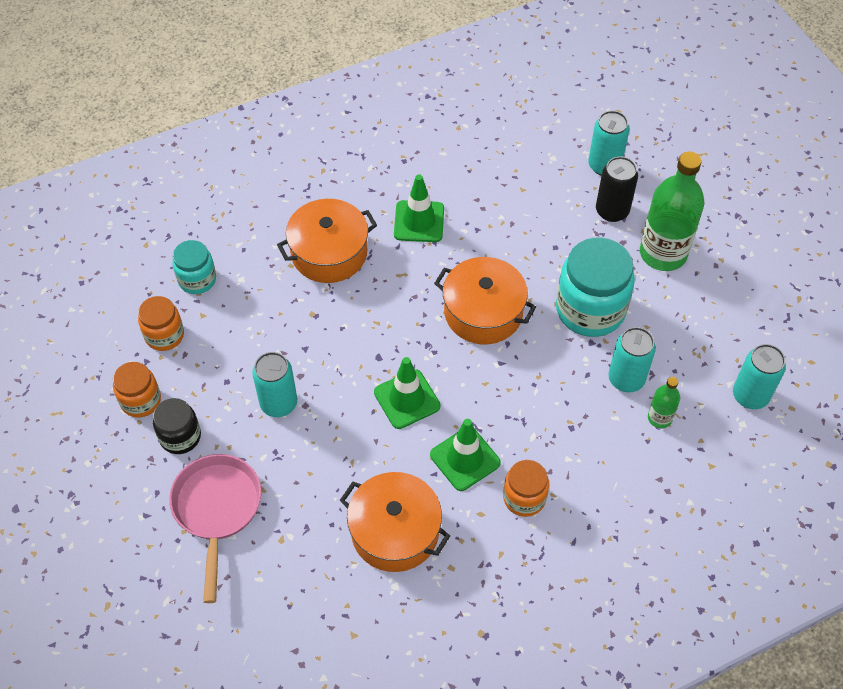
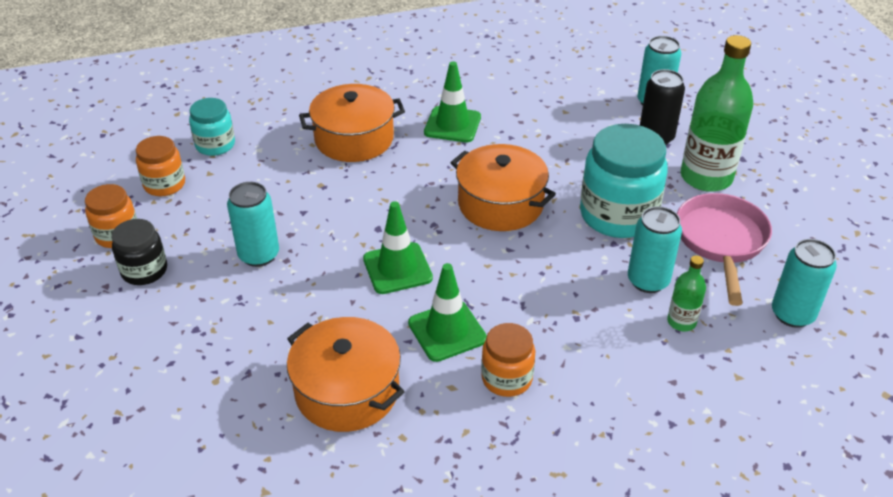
camera: 10 degrees right, 15 degrees down
(217, 510) = (156, 342): pink pan -> pink pan (721, 242)

